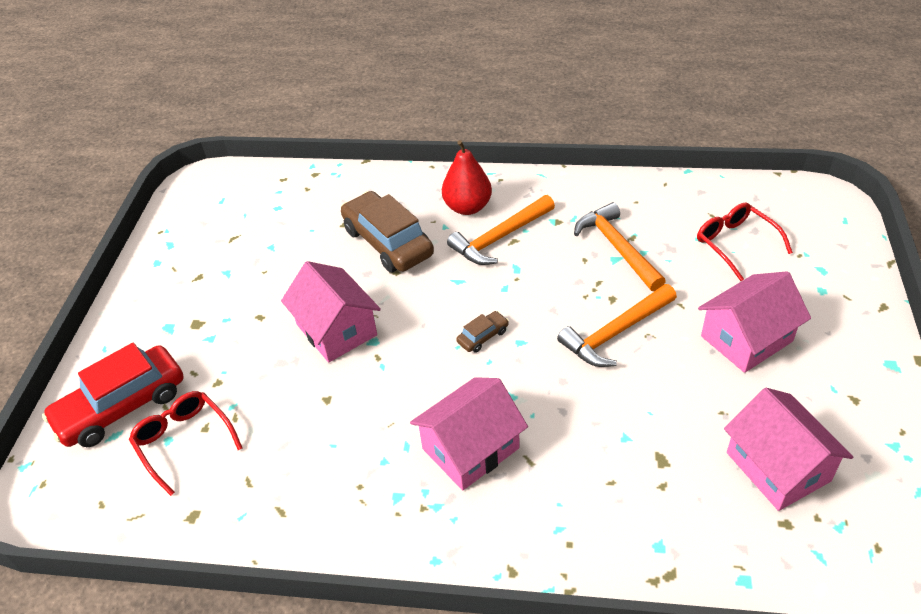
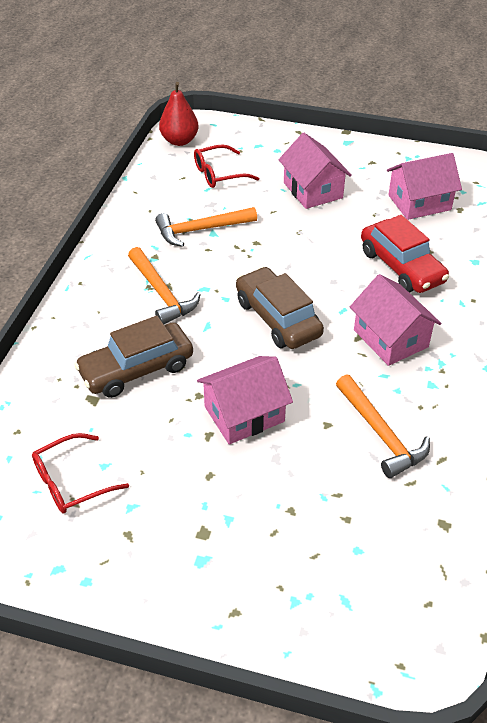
camera: 85 degrees left, 0 degrees up
(122, 406) = (308, 597): red car -> red car (401, 267)
(184, 441) = (361, 535): red glasses -> red glasses (71, 482)
(467, 207) = (110, 309): red pear -> red pear (179, 141)
(483, 336) = (278, 318): brown car -> brown car, size x2.28
(615, 333) = (292, 247): orange hammer -> orange hammer (380, 434)

